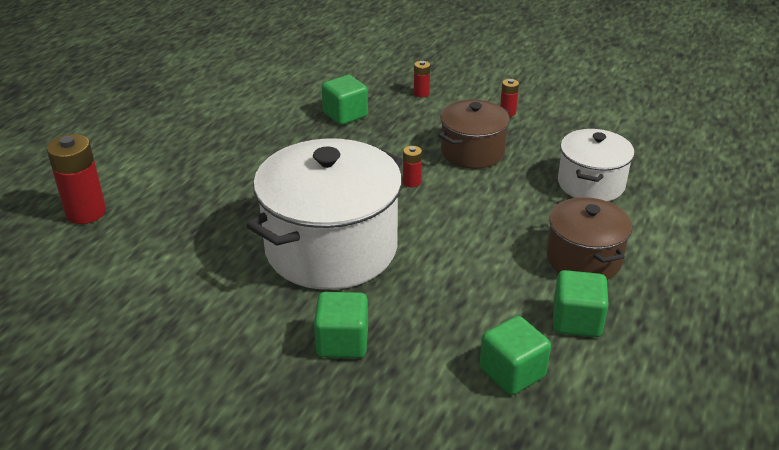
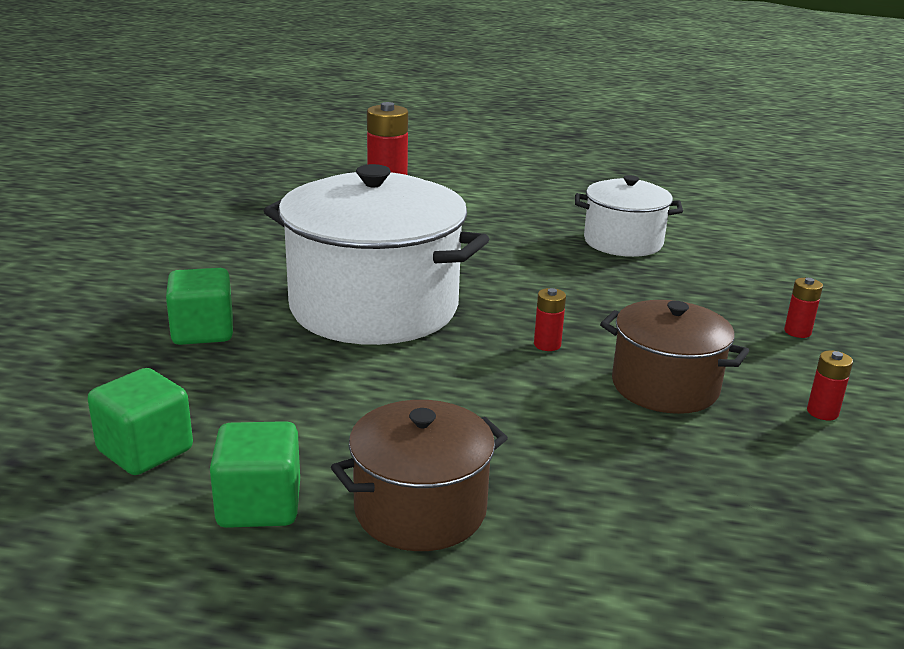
camera: 75 degrees right, 10 degrees down
(345, 115) = (678, 284): green cube -> none
(591, 184) = (657, 514): white pot -> white pot (623, 242)

